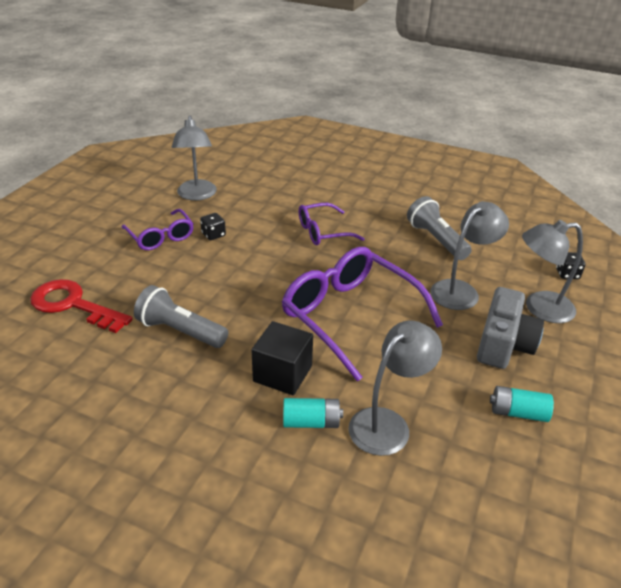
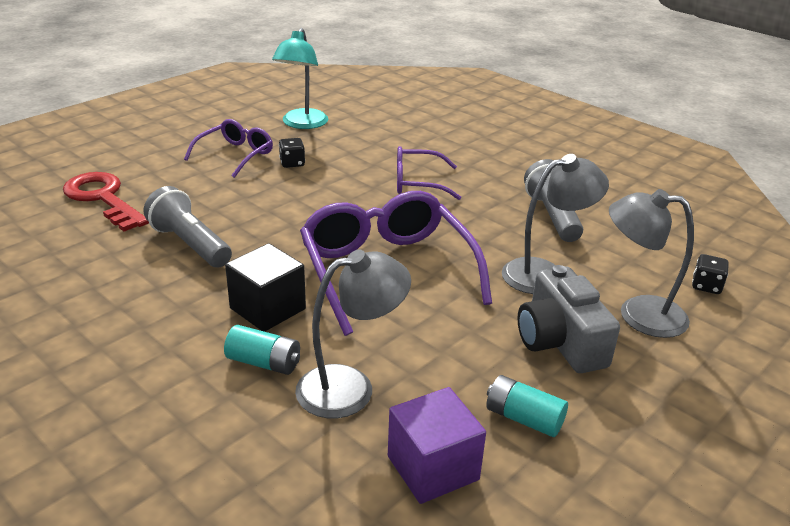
camera: 20 degrees right, 5 degrees down
(160, 237) = (235, 155): purple glasses -> purple glasses turned 135 degrees counterclockwise
(197, 195) = (302, 124): grey lamp -> turquoise lamp
(484, 471) = (433, 468): none -> purple cube
(503, 344) = (559, 341): grey camera -> grey camera turned 120 degrees clockwise

